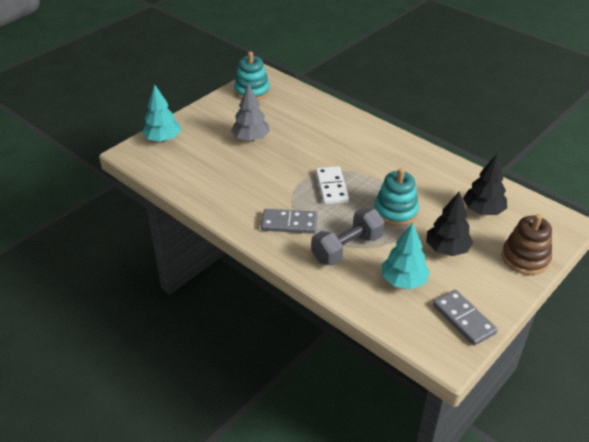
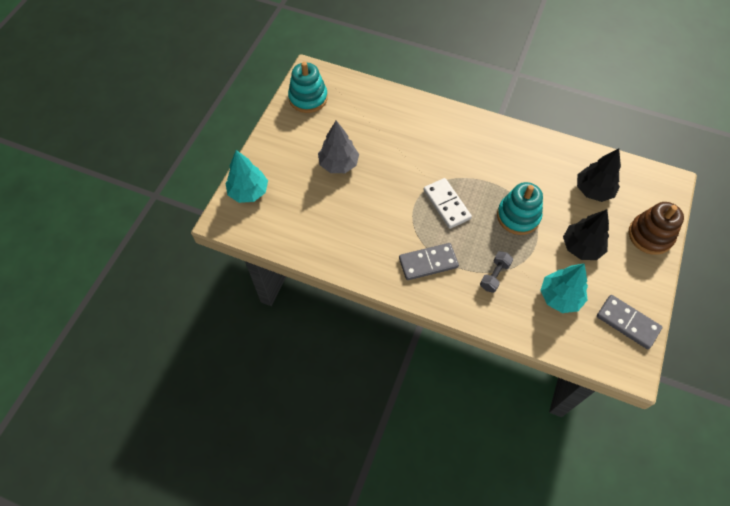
camera: 20 degrees left, 20 degrees up
(347, 248) = (494, 275): grey dumbbell -> grey dumbbell, size x0.56

